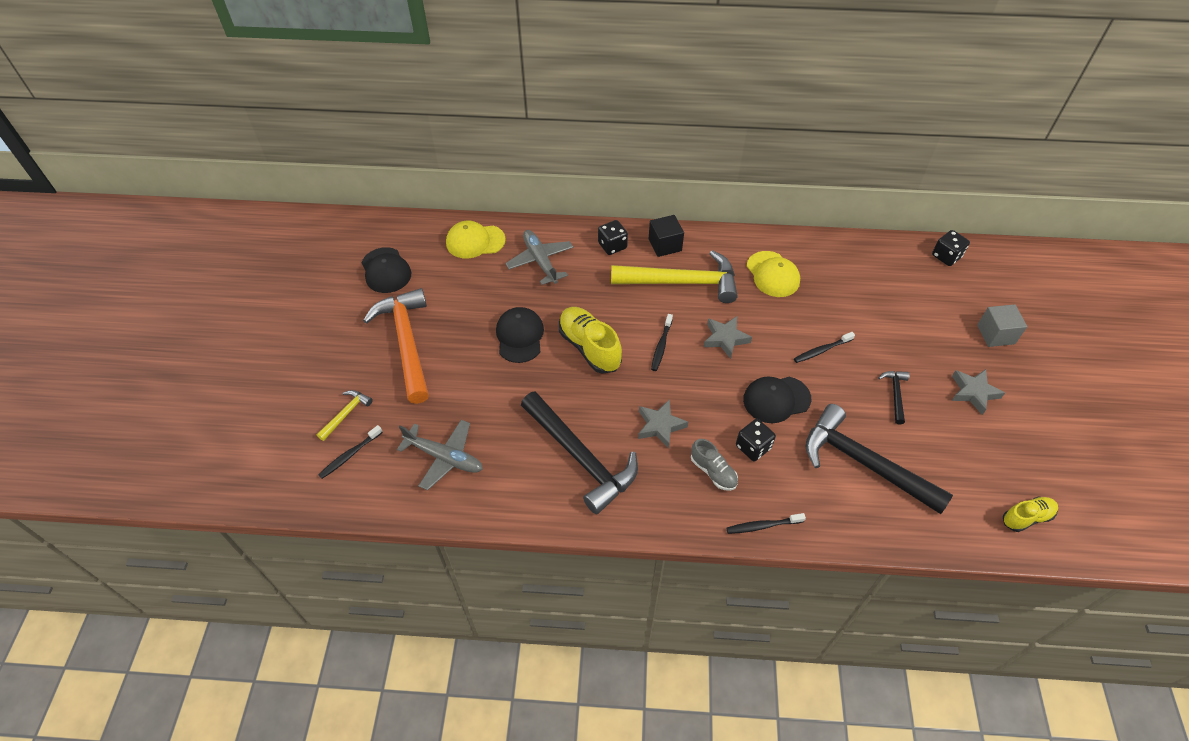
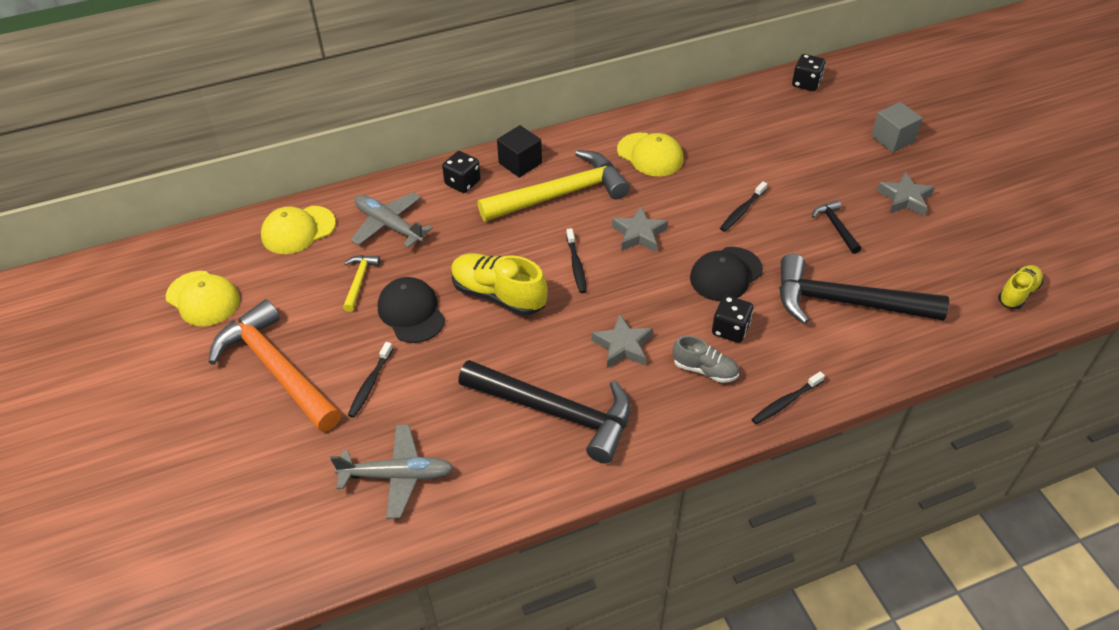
camera: 25 degrees left, 5 degrees down
(346, 414) = (244, 477): yellow hammer -> yellow hammer (359, 281)
(350, 455) = (276, 521): black toothbrush -> black toothbrush (370, 384)
(386, 270) = (203, 298): black cap -> yellow cap

